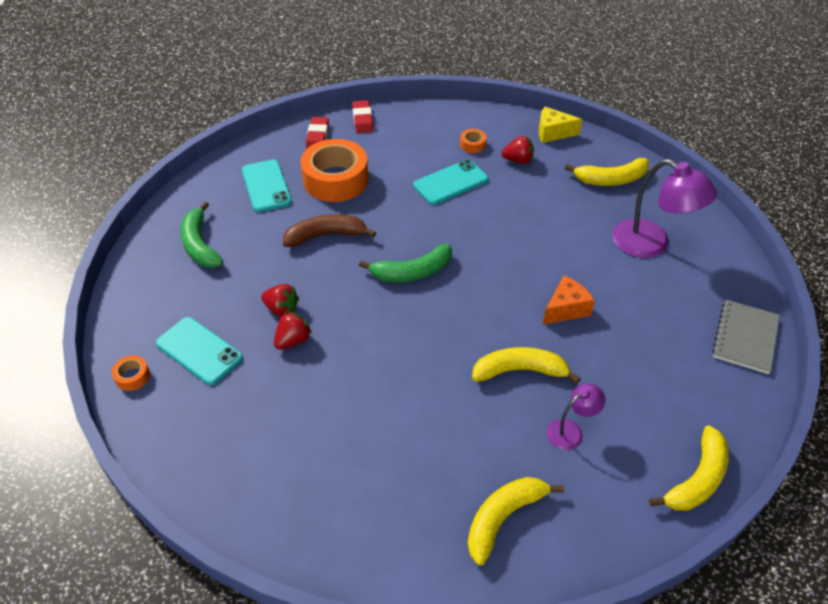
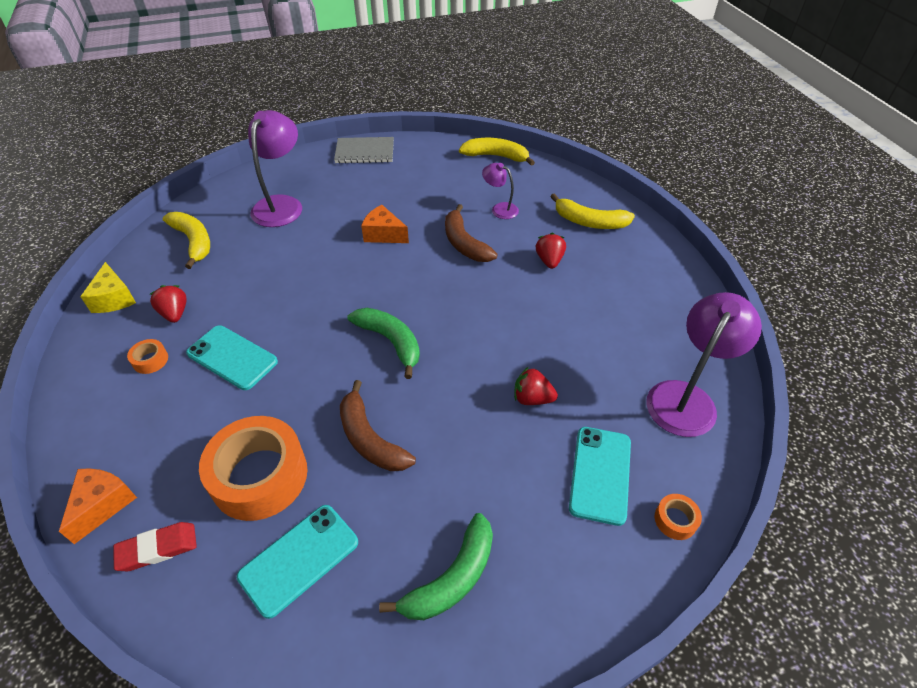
camera: 115 degrees left, 0 degrees up
(212, 454) = (686, 398): none -> purple lamp
(281, 309) = (500, 428): red strawberry -> red strawberry (549, 261)
(362, 119) = (103, 505): red eraser -> orange cheese
(520, 371) = (464, 243): yellow banana -> brown banana

